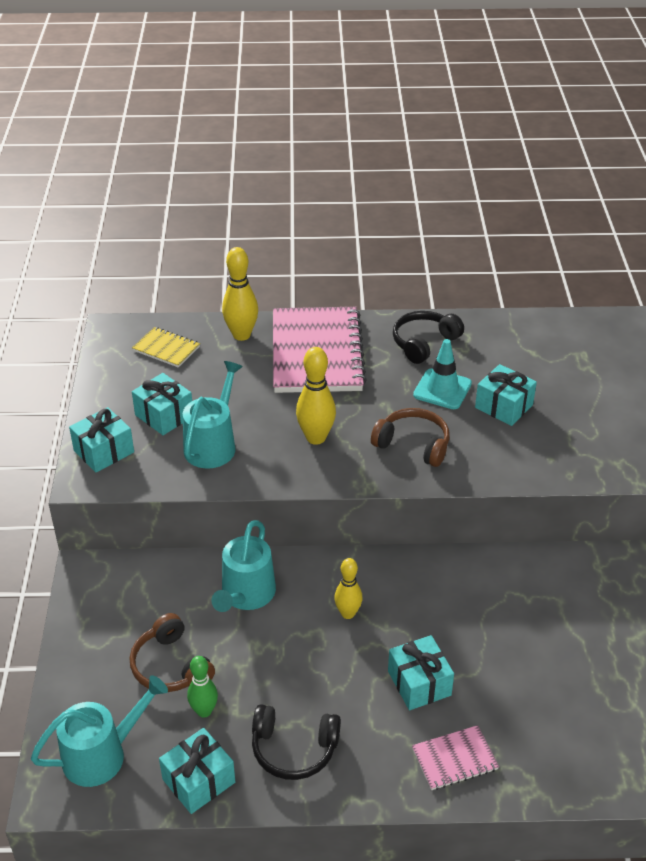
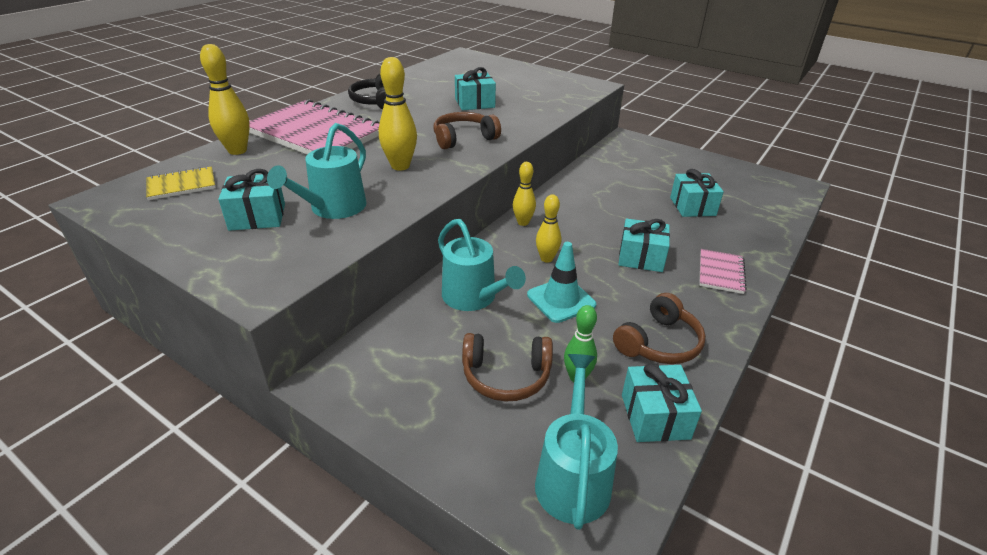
camera: 55 degrees left, 5 degrees down
(104, 451) = (241, 265): turquoise gift -> turquoise gift (692, 206)
(212, 445) = (333, 208): turquoise watering can -> turquoise watering can turned 120 degrees counterclockwise
(294, 749) = (659, 343): black headphones -> brown headphones
(392, 566) = (523, 222): none -> yellow bowling pin
(442, 389) = (428, 112): turquoise traffic cone -> turquoise traffic cone (561, 300)

